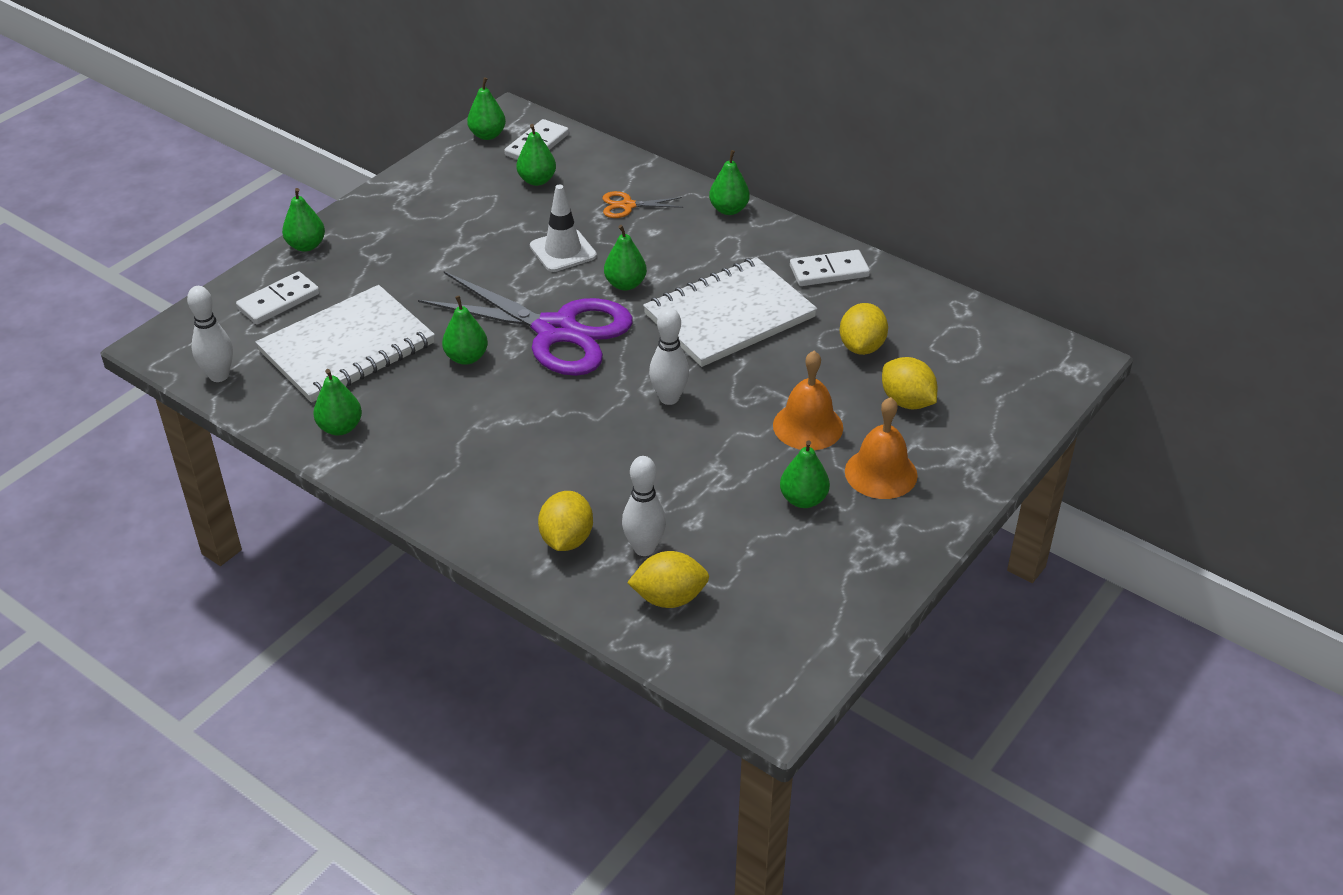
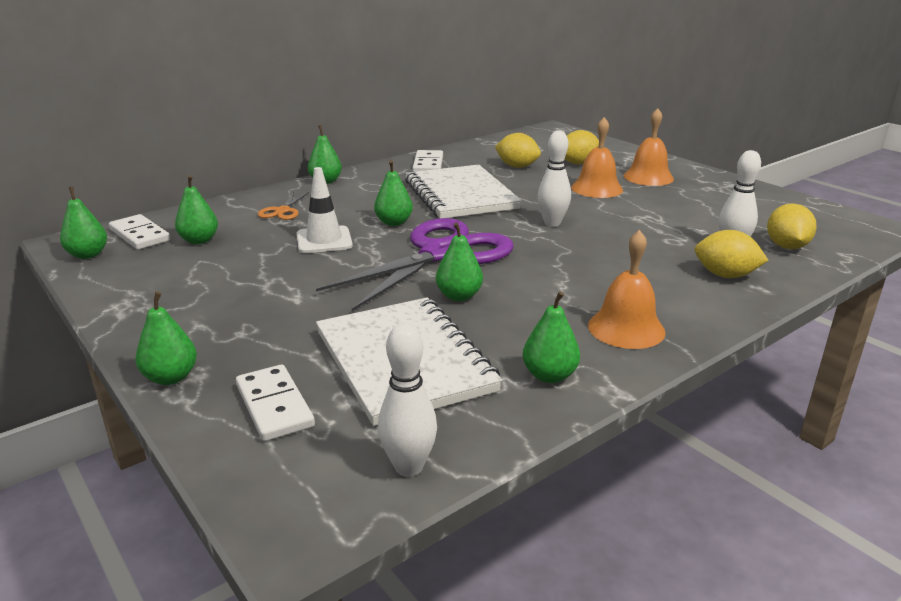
camera: 75 degrees left, 15 degrees down
(429, 468) = (626, 328): none -> orange bell
(803, 499) = (674, 198): green pear -> none

